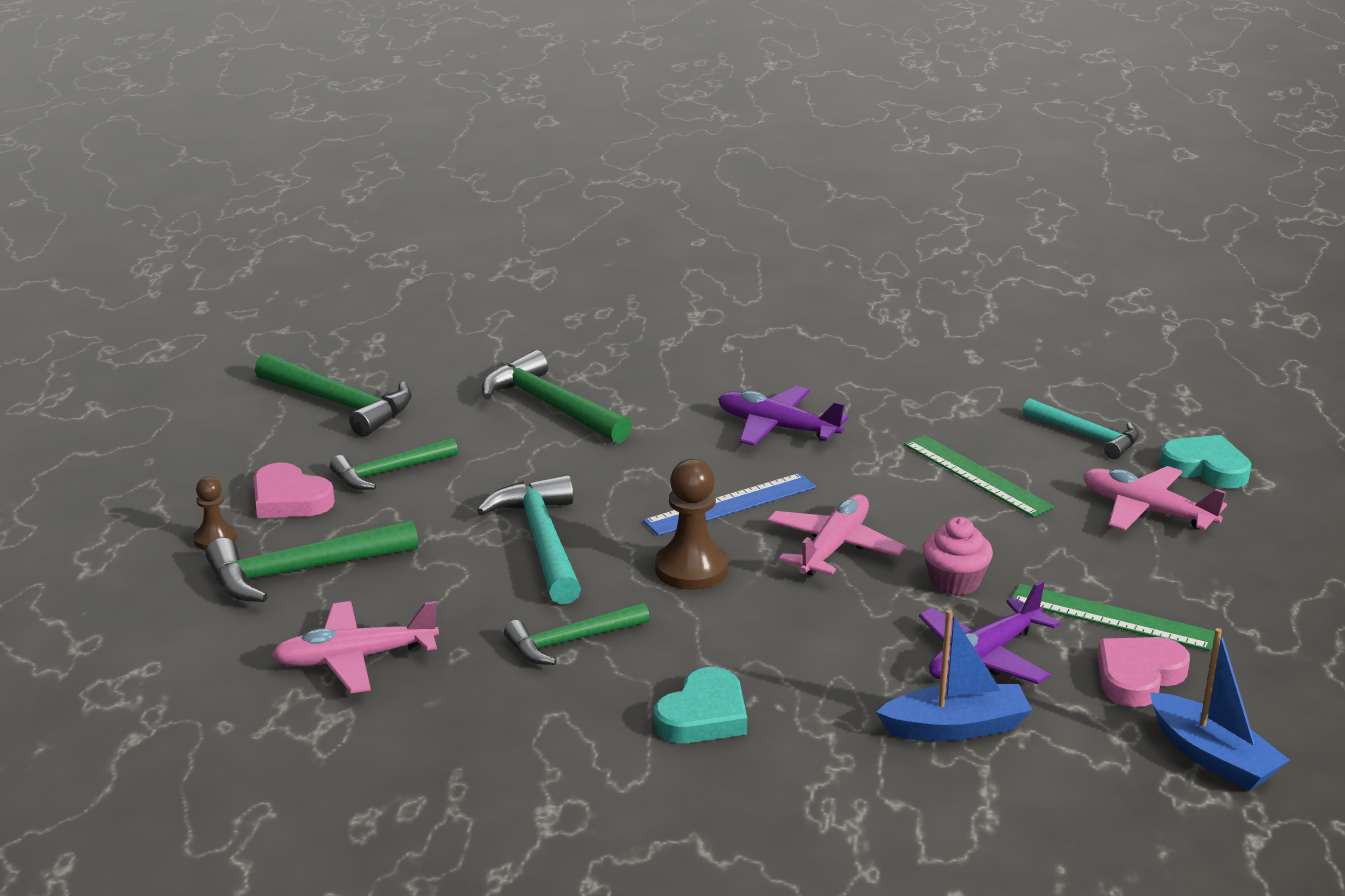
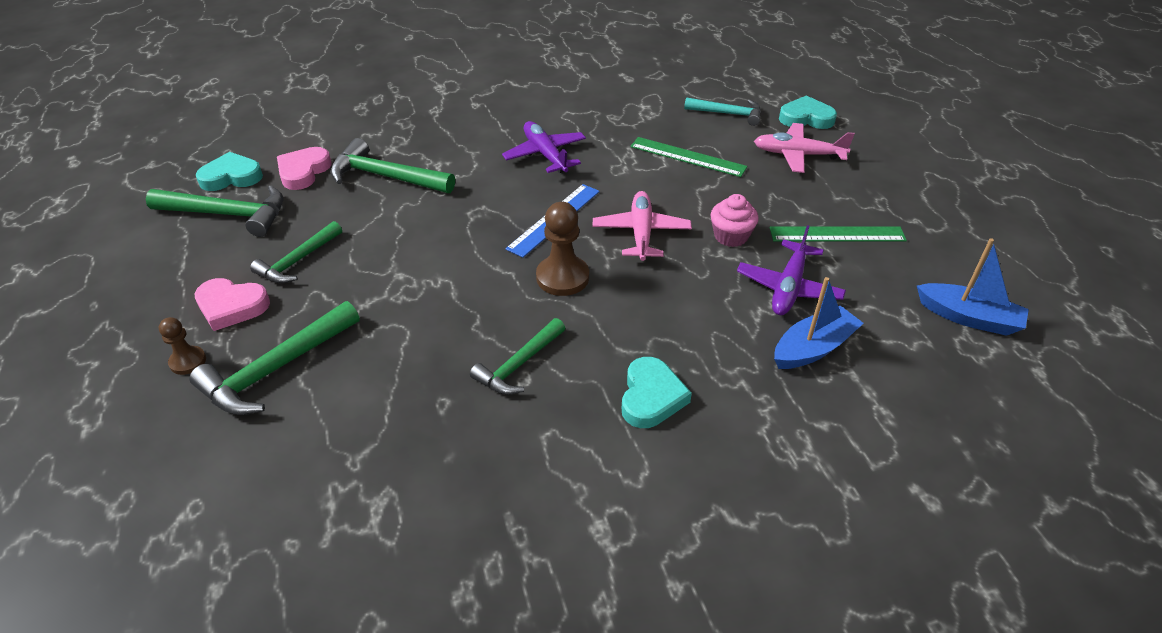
camera: 25 degrees left, 15 degrees up
(354, 659) = (365, 437): pink plane -> none
(367, 364) = (231, 177): none -> turquoise heart
(542, 542) = (446, 286): turquoise hammer -> none
(777, 427) = (545, 154): purple plane -> purple plane turned 60 degrees clockwise
(1138, 676) = (883, 272): pink heart -> pink heart (303, 171)

